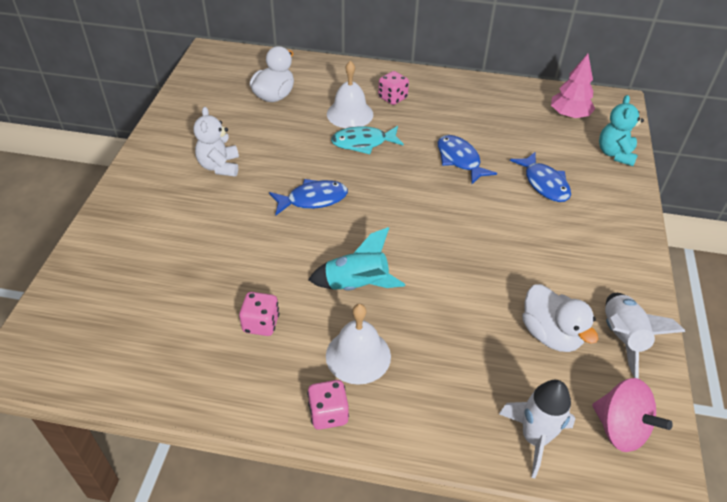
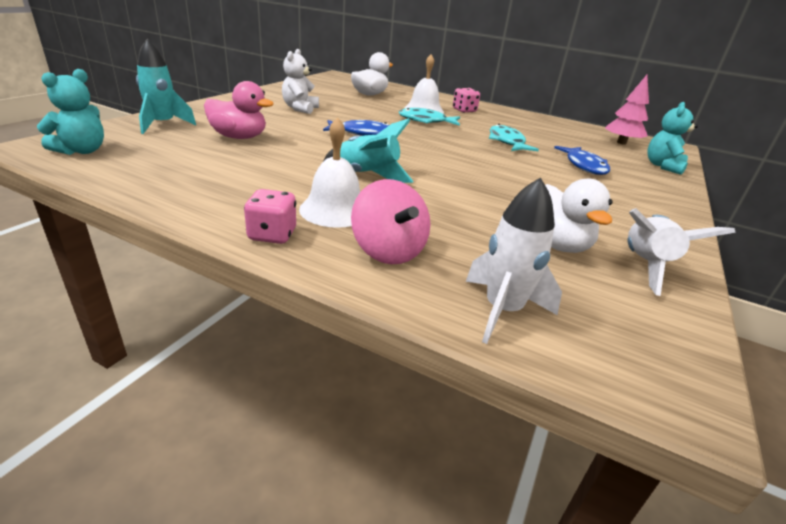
camera: 15 degrees right, 15 degrees down
(68, 349) = (82, 151): none -> turquoise teddy bear
(104, 264) = (163, 125): none -> turquoise rocket
(197, 259) = (239, 137): none -> pink duck
(261, 324) = (259, 174): pink dice -> none
(460, 160) = (507, 142): blue fish -> turquoise fish
(620, 428) = (625, 332): pink spinning top -> pink spinning top (388, 251)

